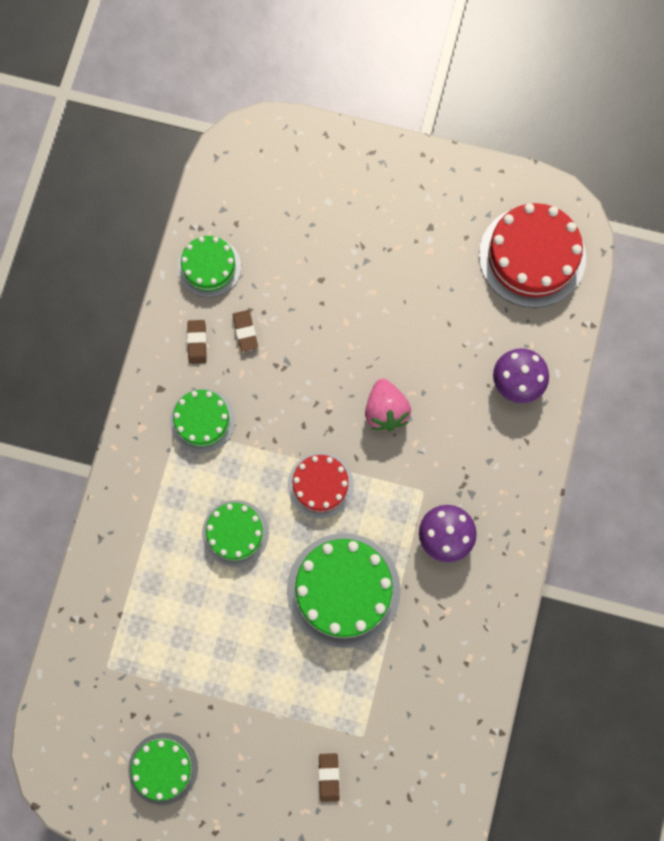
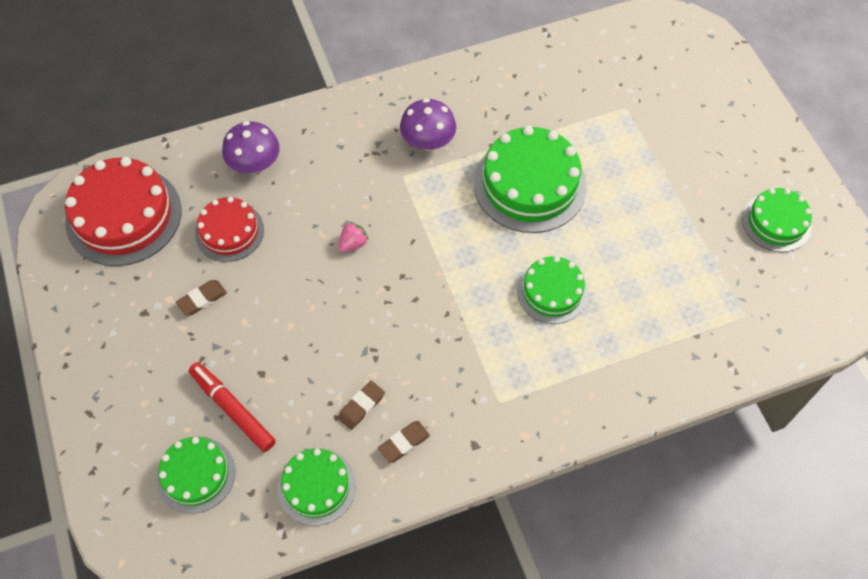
camera: 125 degrees left, 15 degrees down
(202, 420) = (475, 386): green cake -> green cake (196, 474)
(306, 245) = (233, 410): none -> red marker
(320, 485) = (457, 253): red cake -> red cake (229, 231)
(329, 777) = (674, 112): brown eraser -> brown eraser (202, 299)
(385, 411) = (353, 244): pink strawberry -> pink strawberry, size x0.56

